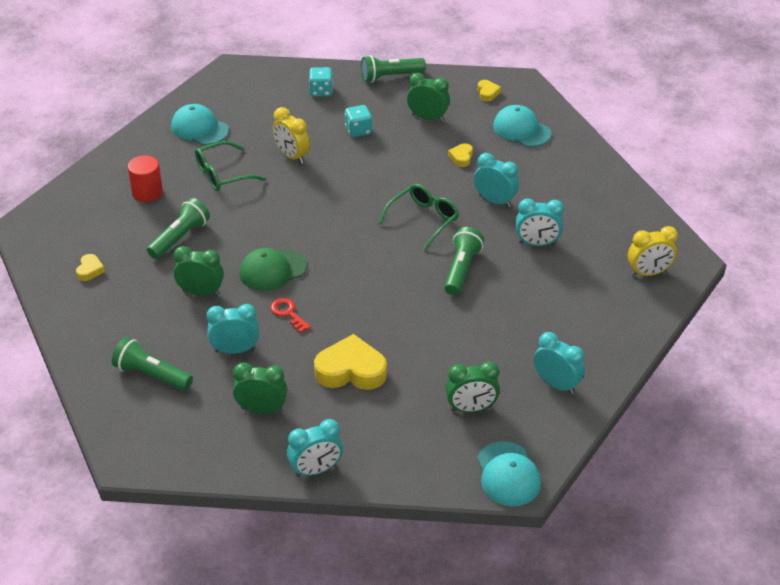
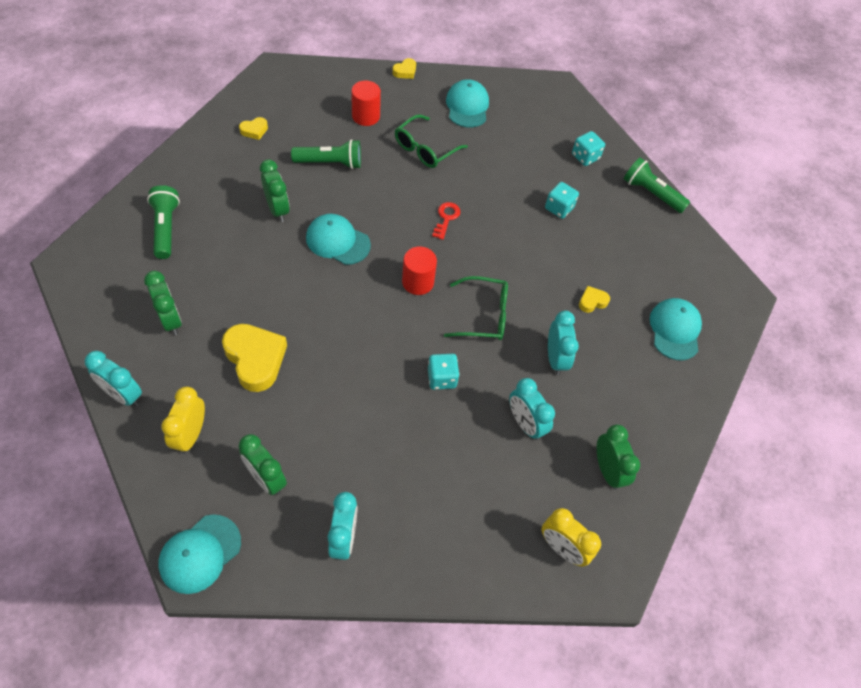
camera: 50 degrees right, 15 degrees up
(222, 174) = (425, 149): green glasses -> green glasses turned 75 degrees counterclockwise
(235, 350) = (227, 266): turquoise clock -> none
(272, 270) = (338, 241): green cap -> turquoise cap
(288, 313) = (294, 279): red key -> red key (446, 218)
(292, 156) = (486, 181): yellow clock -> yellow clock (191, 435)
(358, 241) = (418, 282): none -> red cylinder
(427, 118) = (622, 249): green clock -> green clock (607, 470)
(461, 269) = (442, 378): green flashlight -> turquoise dice
(487, 93) = (701, 276): yellow heart -> yellow heart (405, 71)

